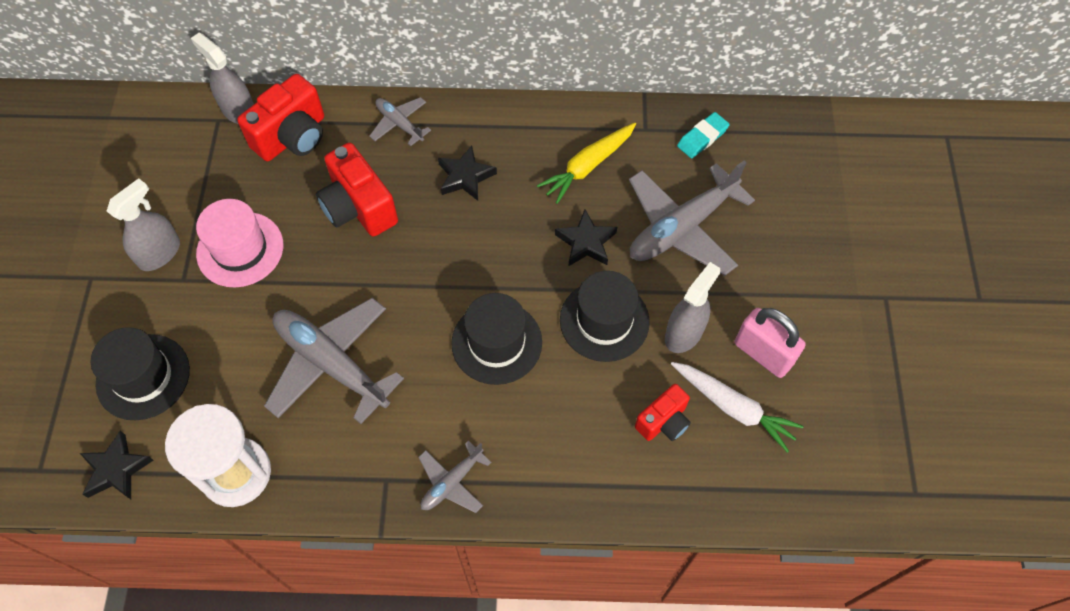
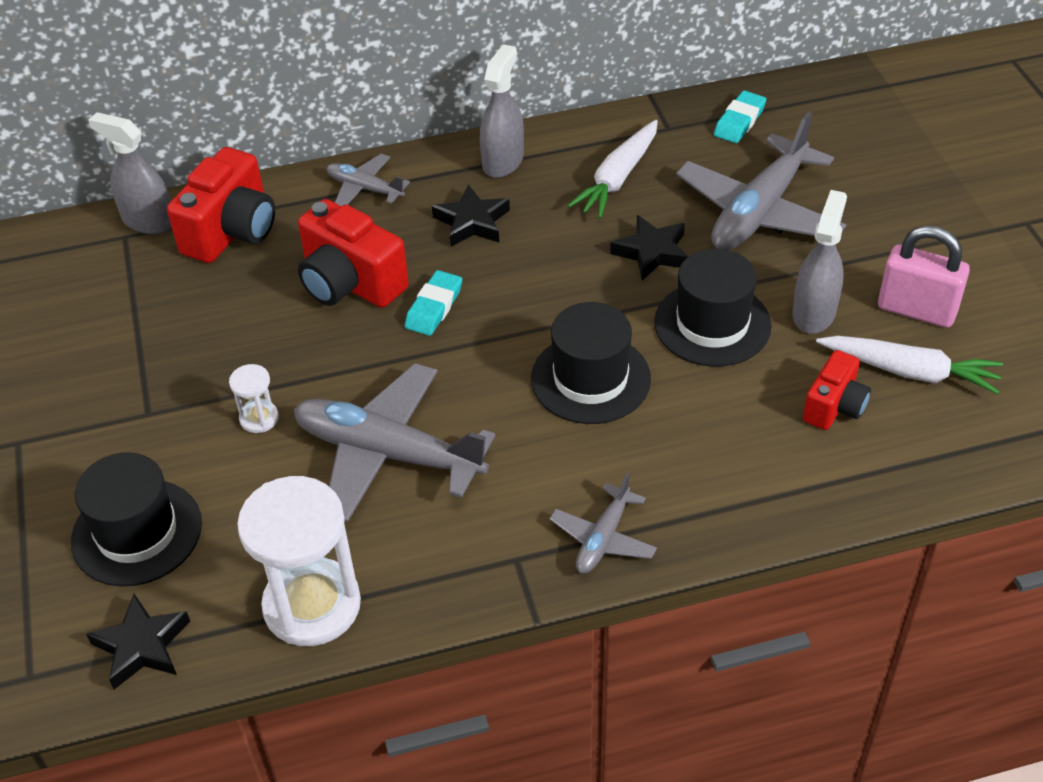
camera: 15 degrees left, 15 degrees down
(160, 253) = (104, 393): grey spray bottle -> grey spray bottle (503, 161)
(240, 249) = (212, 363): pink hat -> none
(255, 307) = (259, 418): none -> white hourglass
(409, 246) = (434, 307): none -> turquoise eraser
(588, 166) = (617, 178): yellow carrot -> white carrot

